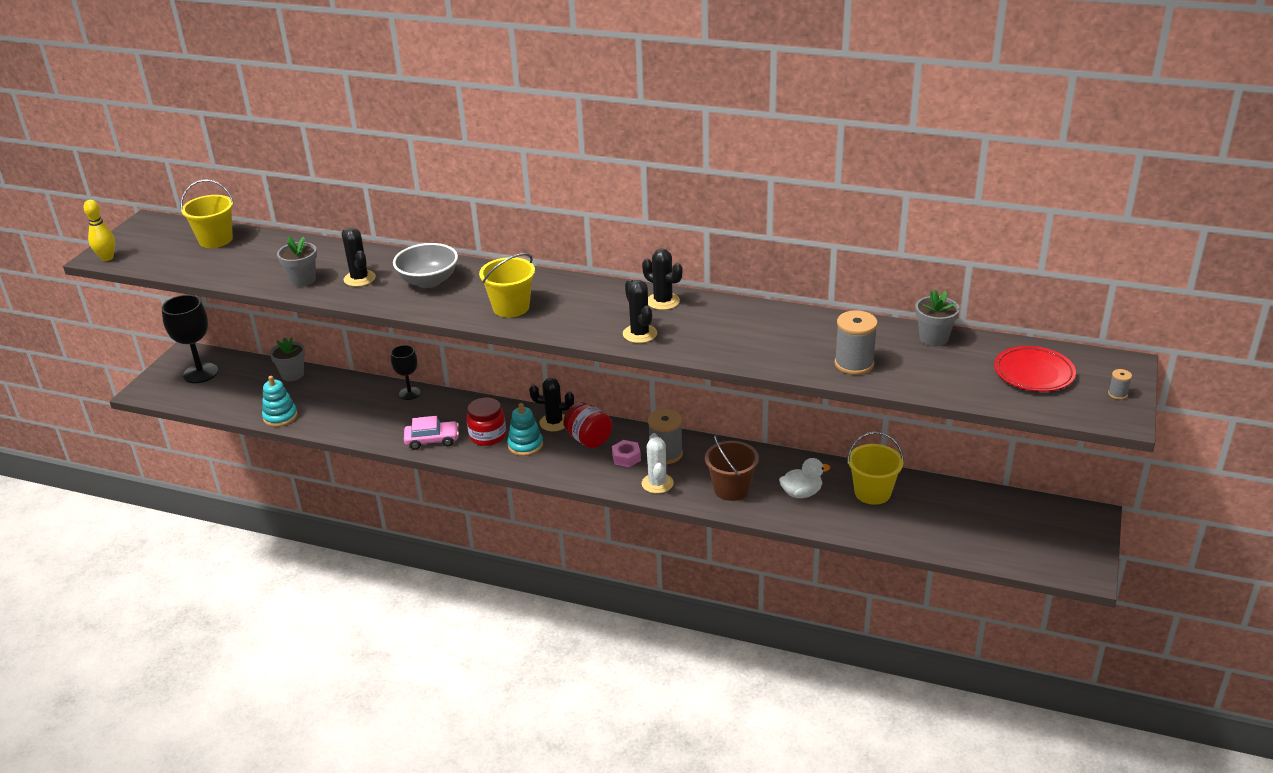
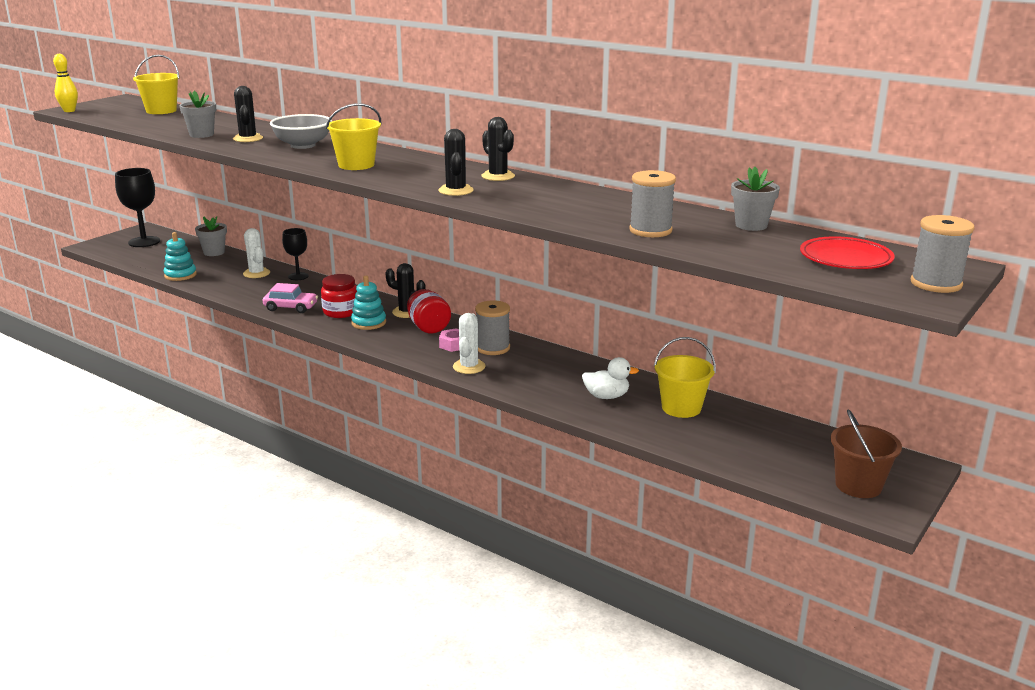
camera: 15 degrees right, 10 degrees down
(362, 397) = (256, 273): none -> white cactus
(731, 489) = (538, 382): brown bucket -> brown bucket (858, 485)
(1117, 394) = (936, 284): grey spool -> grey spool, size x2.20

